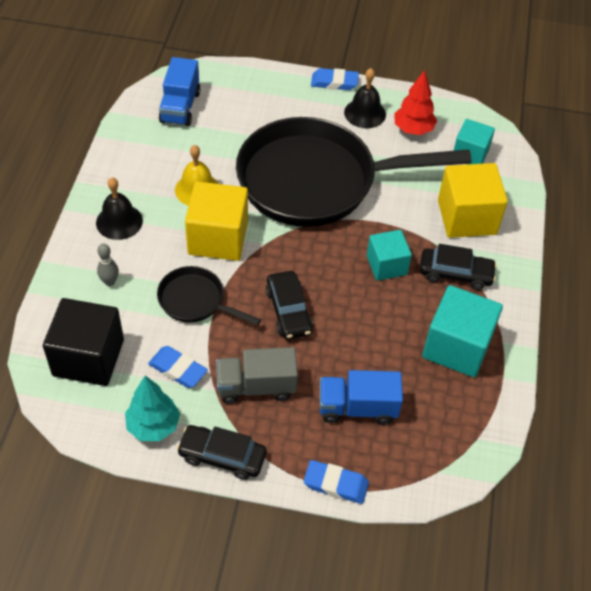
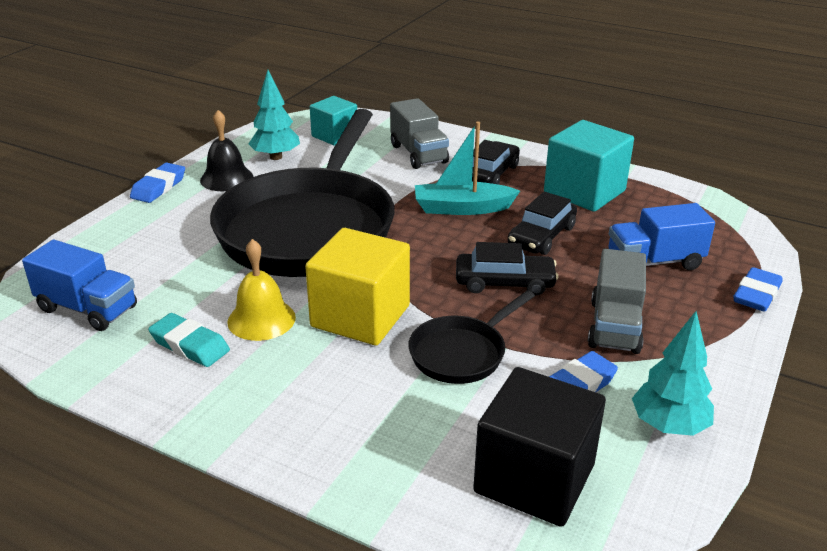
camera: 70 degrees left, 20 degrees down
(110, 282) = (392, 433): grey bowling pin -> none
(119, 221) = (275, 405): black bell -> none
(161, 165) = (190, 345): none -> turquoise eraser
(222, 456) = (719, 371): black car -> black car (541, 236)
(357, 408) = (654, 262): blue truck -> blue truck turned 60 degrees clockwise
(386, 265) = (462, 208): turquoise cube -> turquoise boat
(413, 129) = (276, 157): red tree -> turquoise tree
(466, 217) = (418, 154): yellow cube -> grey truck

